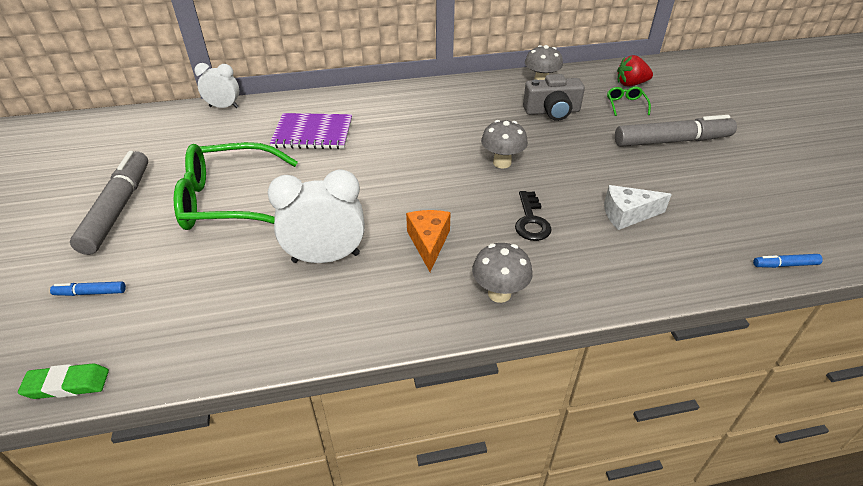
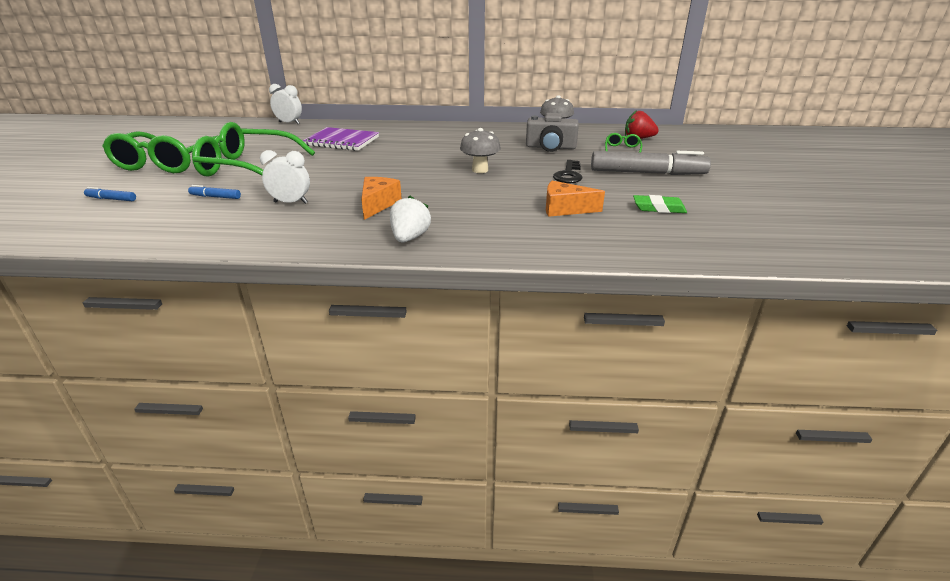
camera: 15 degrees right, 10 degrees down
(67, 385) = (54, 239): green eraser -> green eraser (658, 208)
(118, 209) = (168, 163): grey marker -> green glasses
(326, 257) = (291, 202): white clock -> white clock, size x0.62
(499, 293) = (410, 238): grey mushroom -> white strawberry
(531, 221) = (475, 203): black key -> black key (568, 175)
(627, 214) = (565, 209): white cheese -> orange cheese
(785, 265) = (693, 255): blue marker -> blue marker (215, 197)

